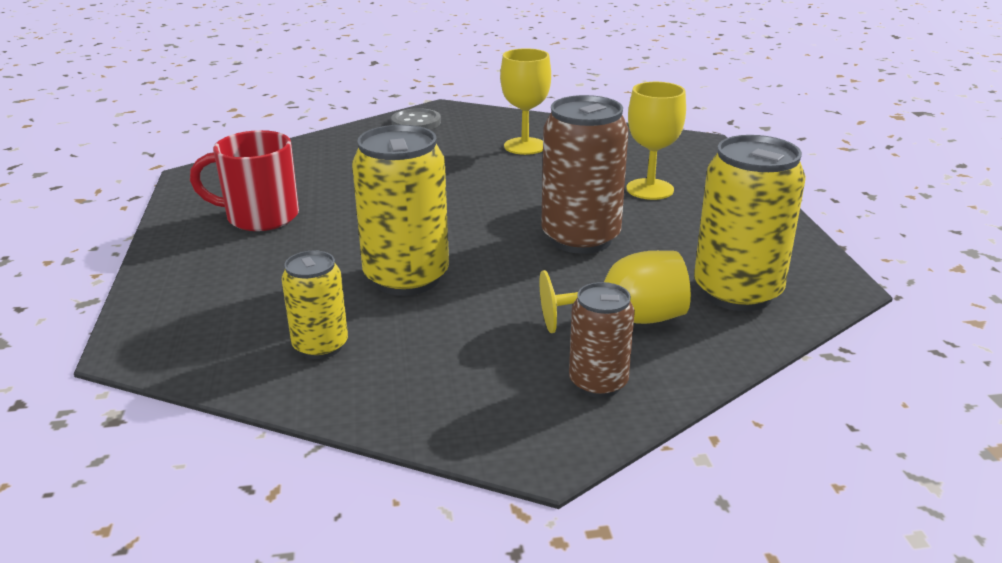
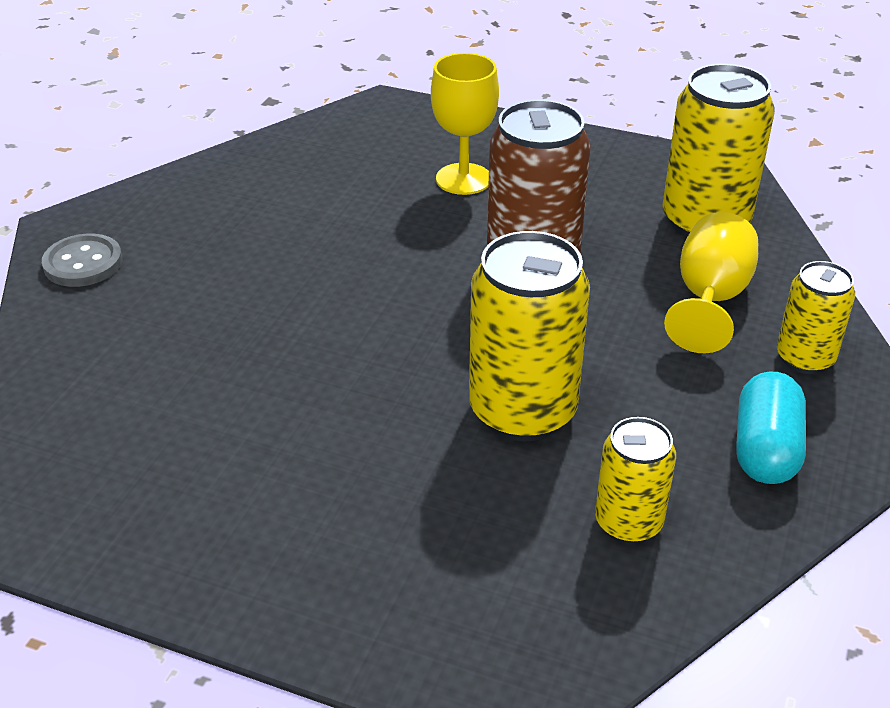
camera: 60 degrees left, 10 degrees up
(260, 217) = (243, 491): red mug -> none
(453, 388) = (765, 449): none -> turquoise capsule
(525, 146) = (264, 210): yellow goblet -> none
(598, 383) = (805, 358): brown can -> yellow can

